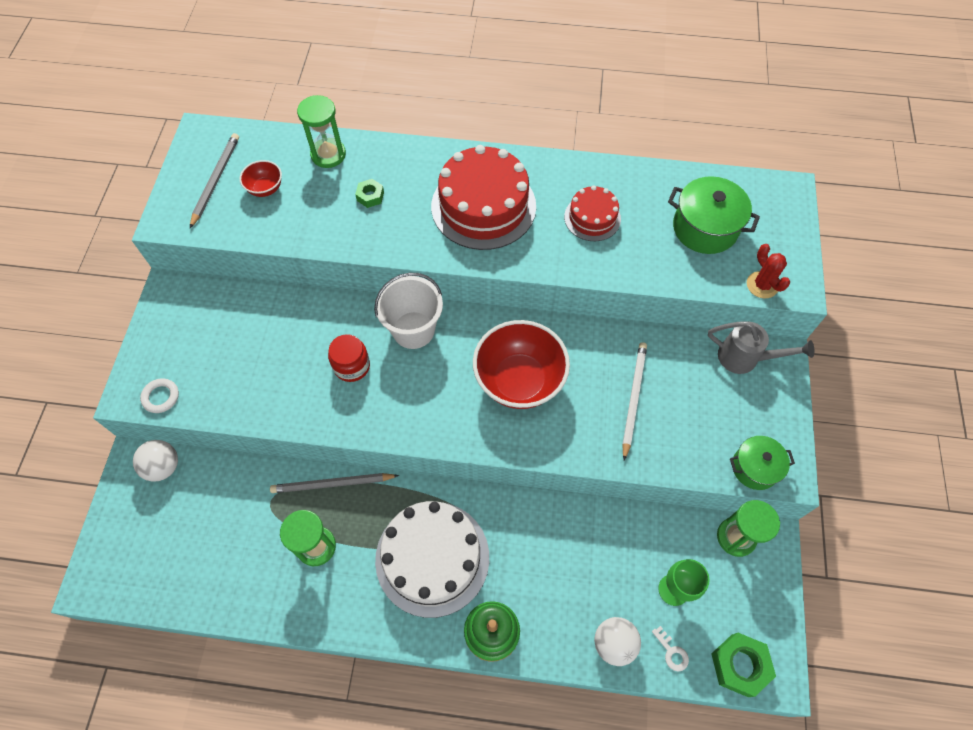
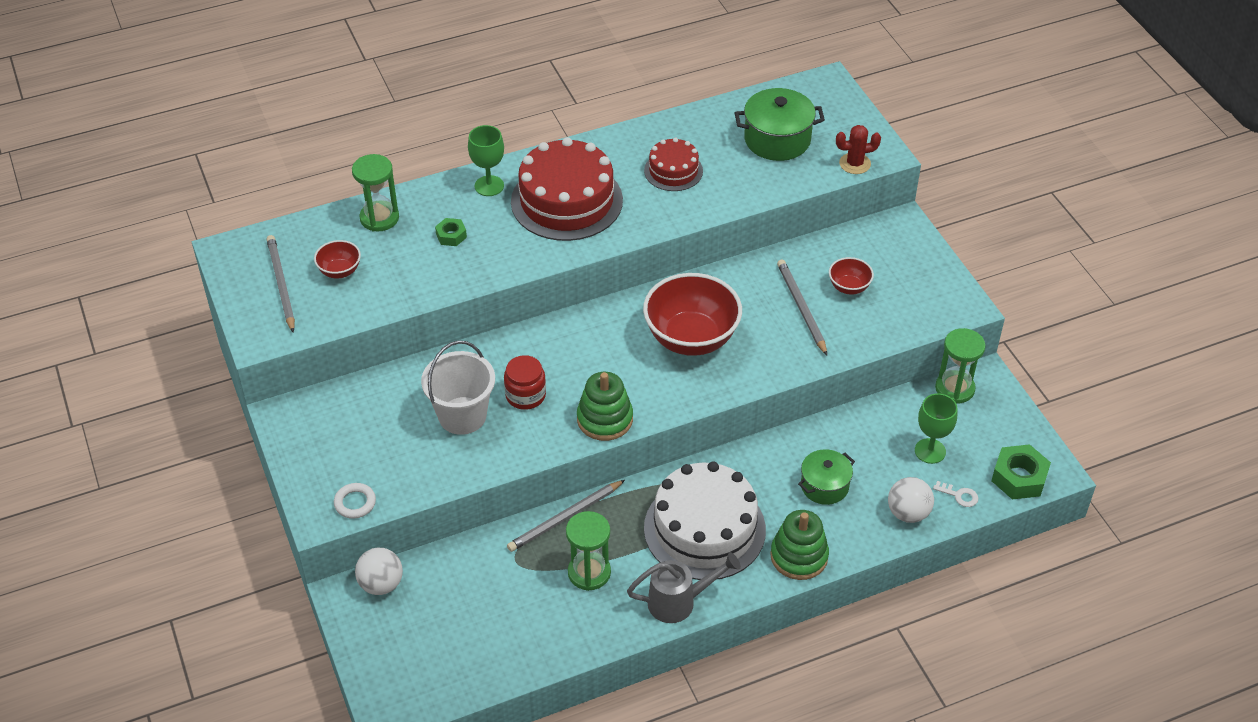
camera: 30 degrees left, 15 degrees down
(397, 422) = (605, 419): none -> green stacking toy
(413, 330) = (562, 342): white bucket -> white bucket (462, 415)
(431, 163) = (489, 186): none -> green goblet
(633, 398) = (801, 308): white pencil -> grey pencil
(689, 398) = (849, 287): none -> red bowl
(745, 358) = (874, 237): grey watering can -> grey watering can (679, 602)
(755, 467) = (936, 313): green pot -> green pot (824, 486)
(762, 285) = (855, 164): red cactus -> red cactus turned 45 degrees counterclockwise

